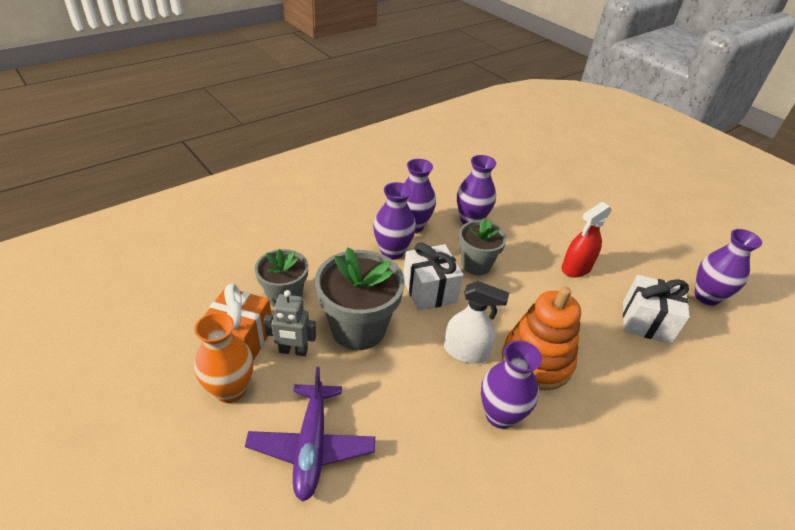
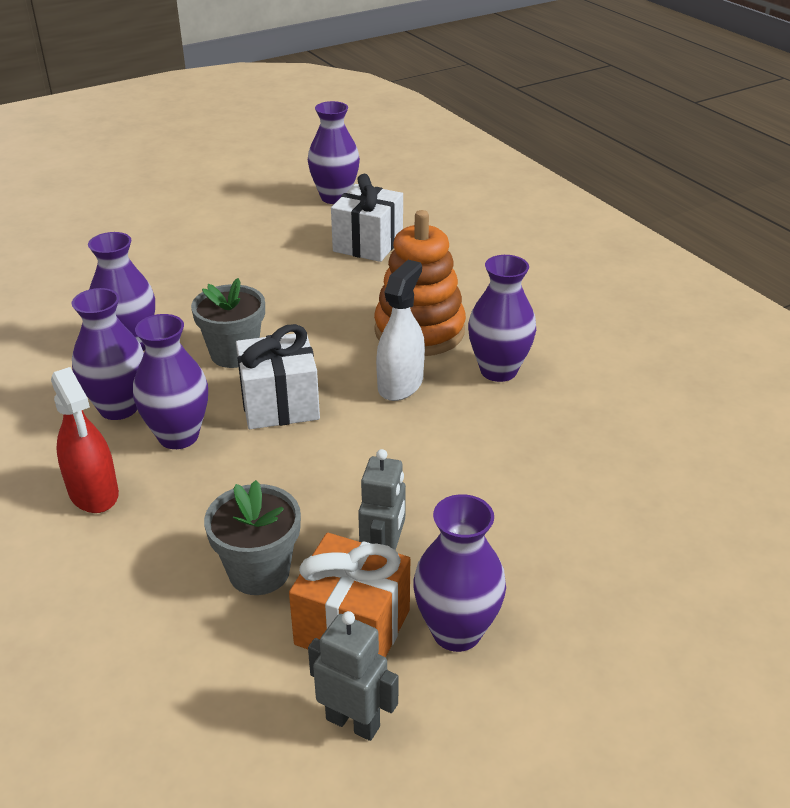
camera: 80 degrees left, 5 degrees down
(176, 344) = (353, 722): none -> grey robot
(230, 390) = (456, 631): orange vase -> purple vase
(311, 446) = (549, 535): purple plane -> none
(358, 328) = (345, 483): grey flower pot -> none
(576, 268) = (265, 272): red spray bottle -> red spray bottle (93, 492)

